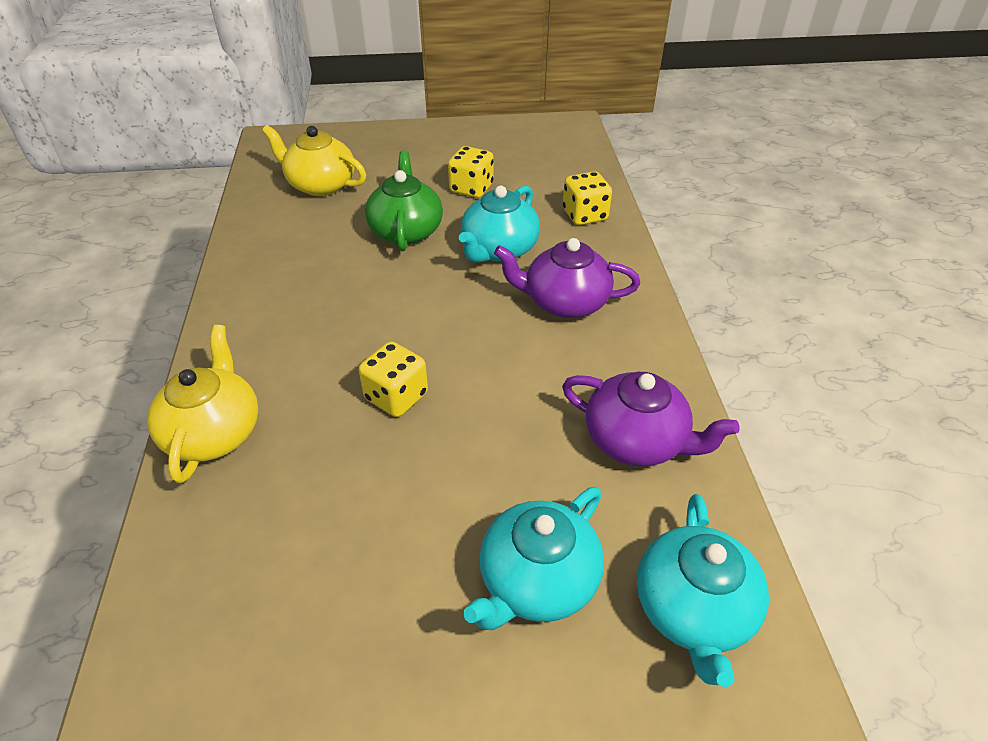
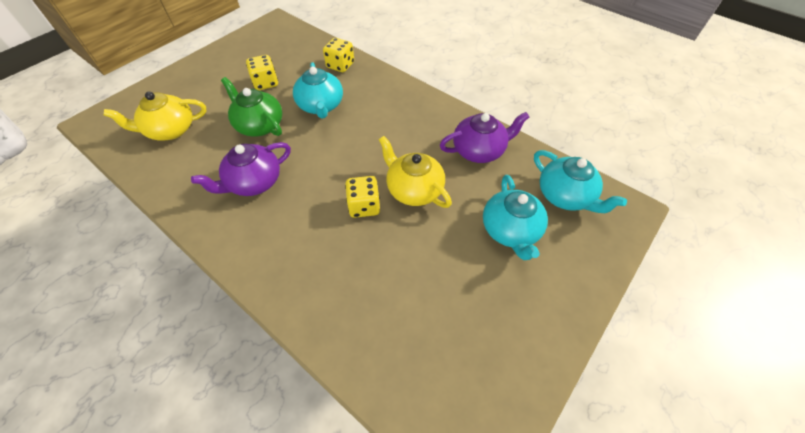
camera: 45 degrees left, 10 degrees up
(214, 432) = (297, 292): yellow teapot -> yellow teapot (413, 189)
(564, 302) = (382, 112): purple teapot -> purple teapot (254, 182)

